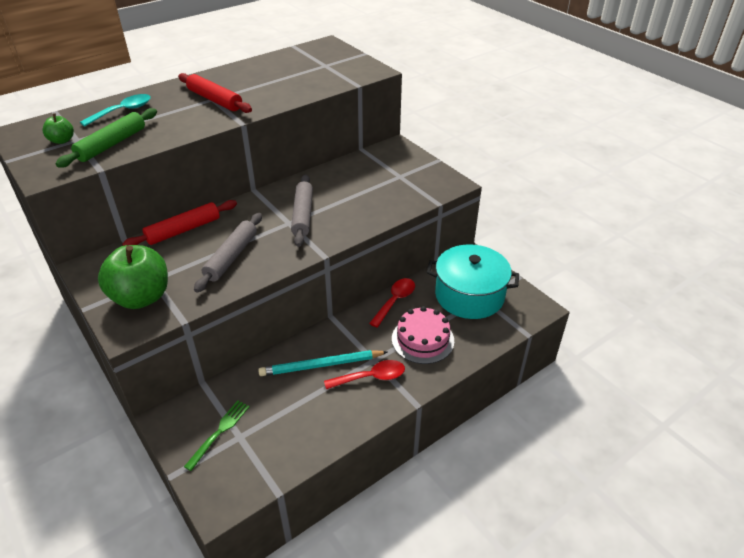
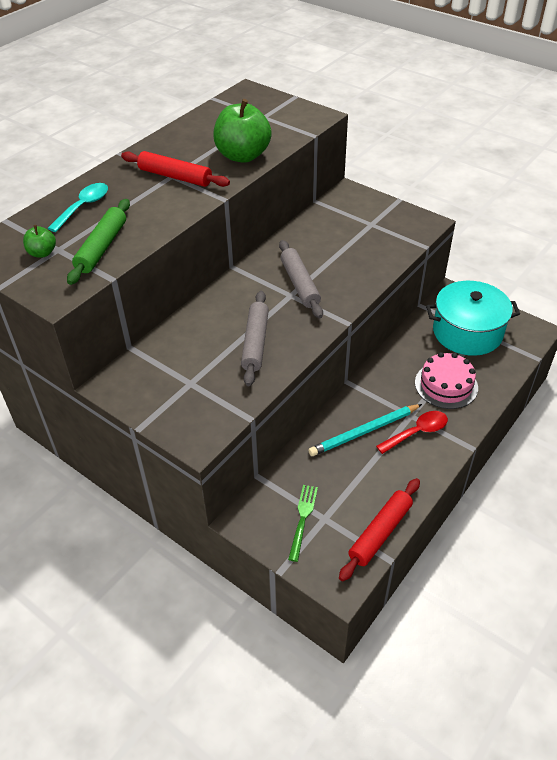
camera: 15 degrees left, 5 degrees up
(141, 297) = (191, 404): green apple -> green apple (243, 156)
(183, 230) = (187, 324): red rolling pin -> red rolling pin (380, 533)
(395, 301) = (400, 353): red spoon -> none

